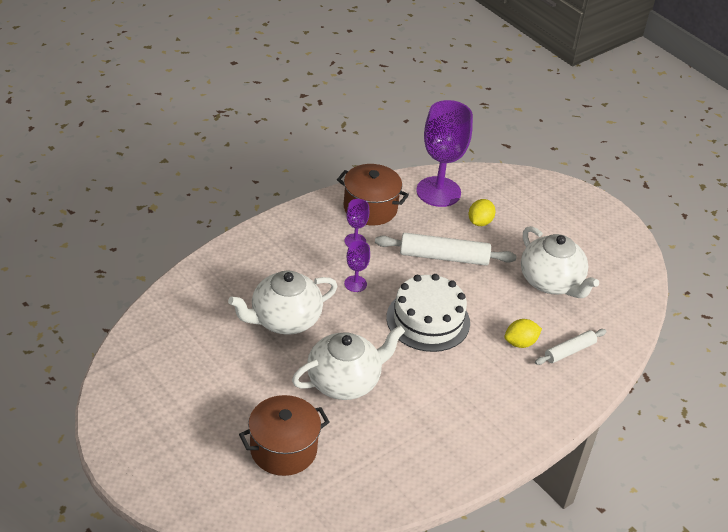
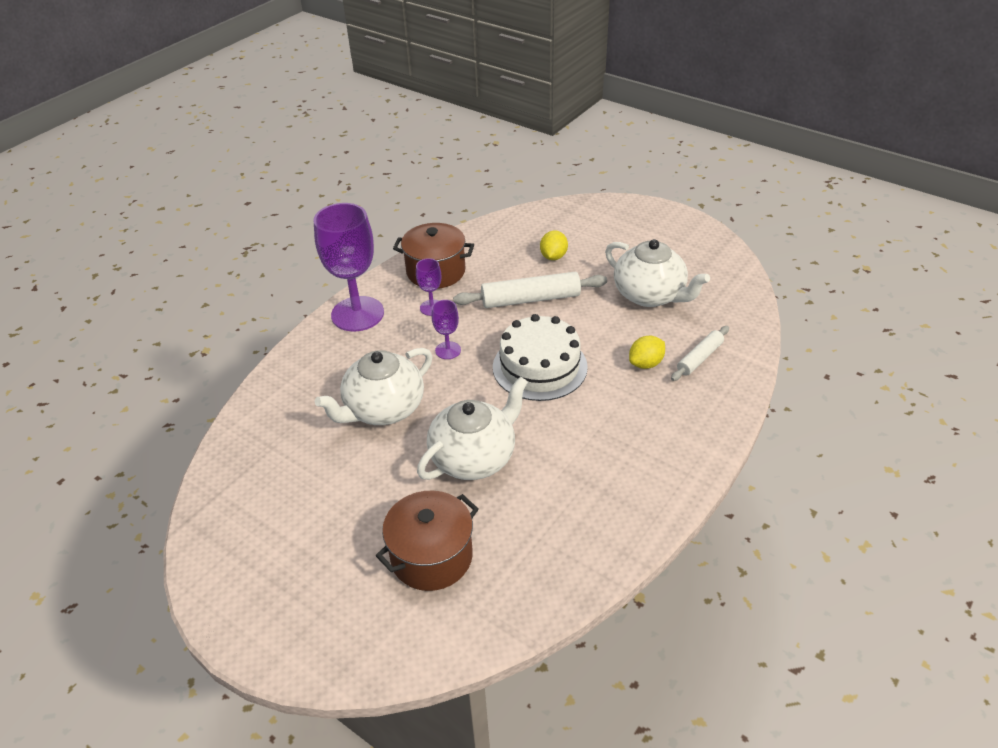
camera: 10 degrees left, 0 degrees up
(438, 192) = (500, 239): purple goblet -> purple goblet (357, 314)

